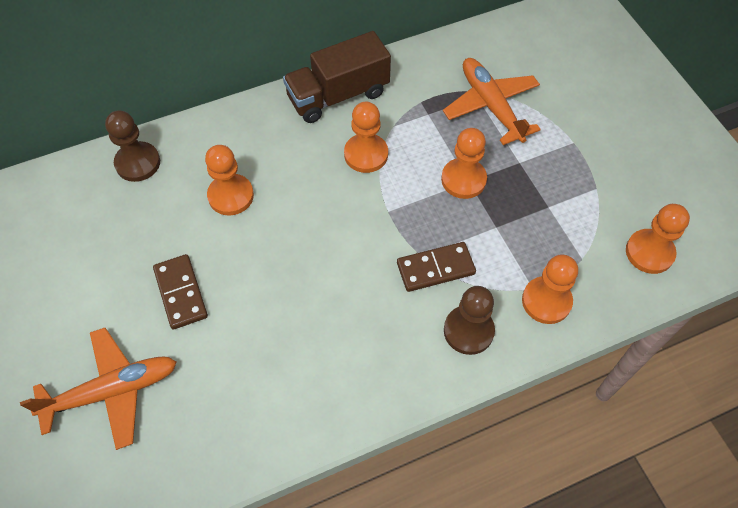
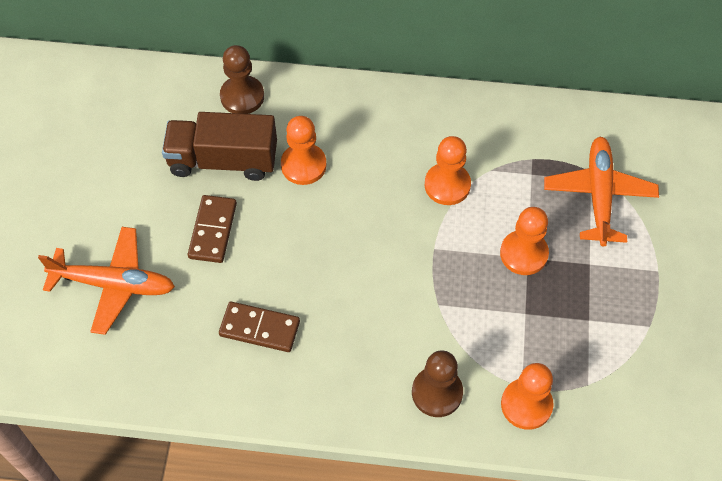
camera: 30 degrees right, 0 degrees up
(338, 95) = (457, 116): brown truck -> brown truck (223, 160)
(435, 268) = (443, 322): brown domino -> brown domino (259, 328)
(649, 252) = (659, 413): orange pawn -> none

